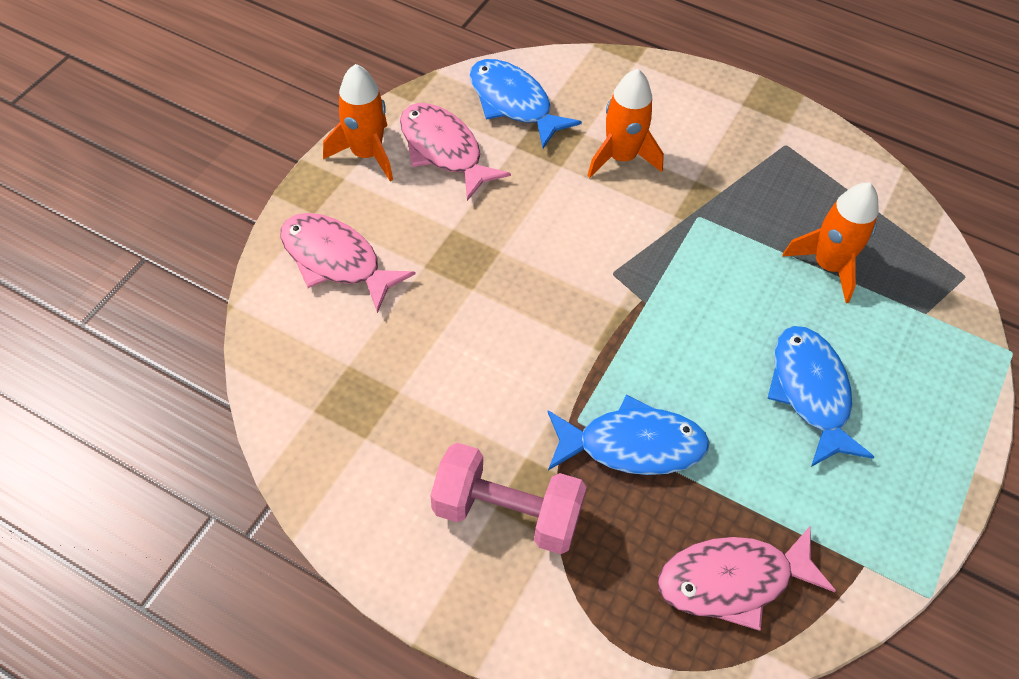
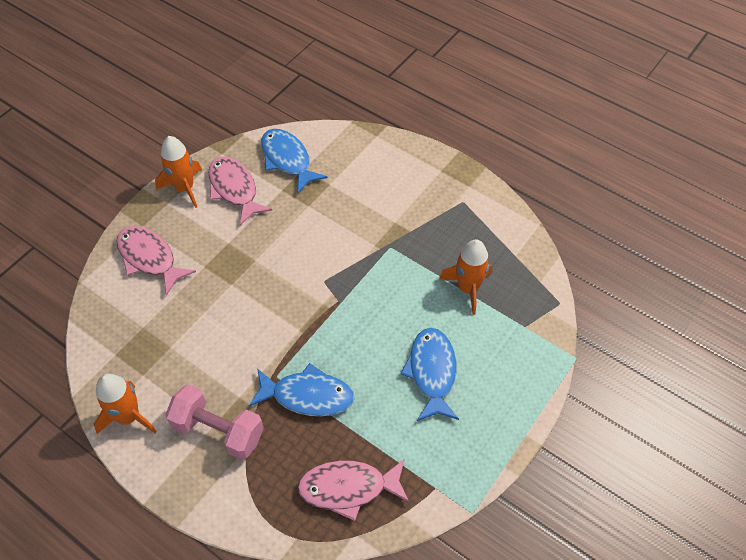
camera: 10 degrees right, 0 degrees up
(621, 157) = (349, 202): orange rocket -> orange rocket (129, 417)

